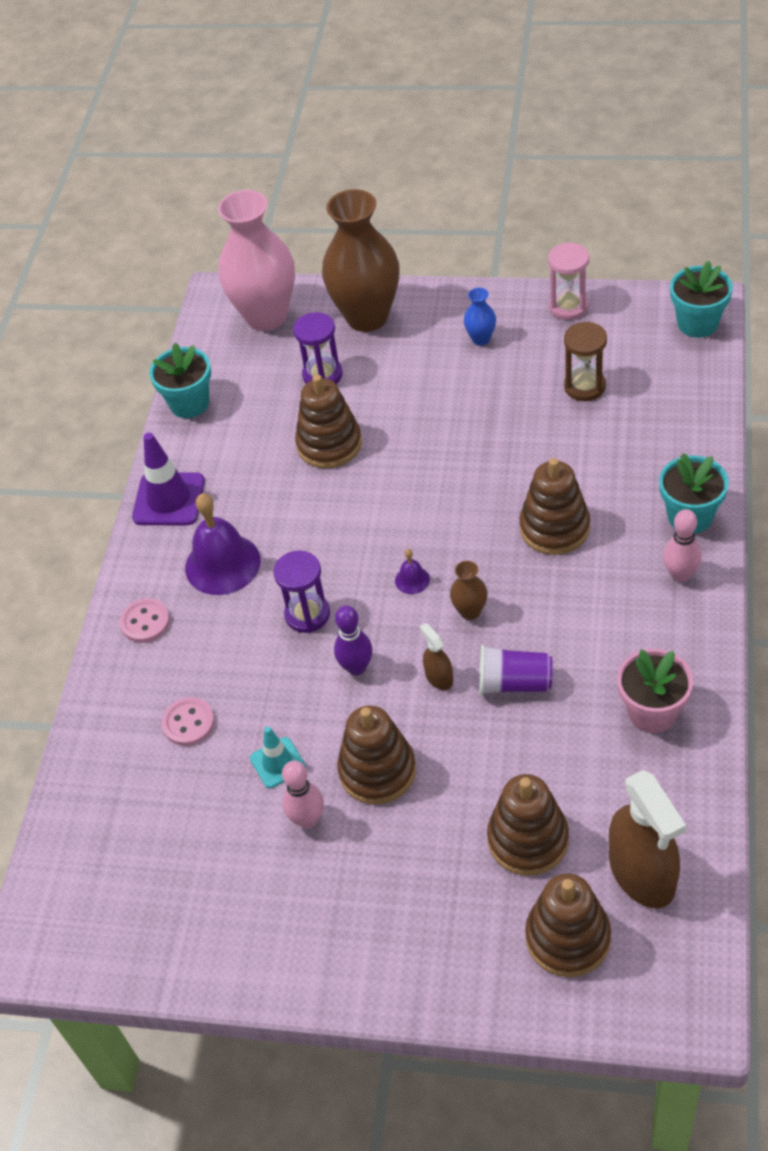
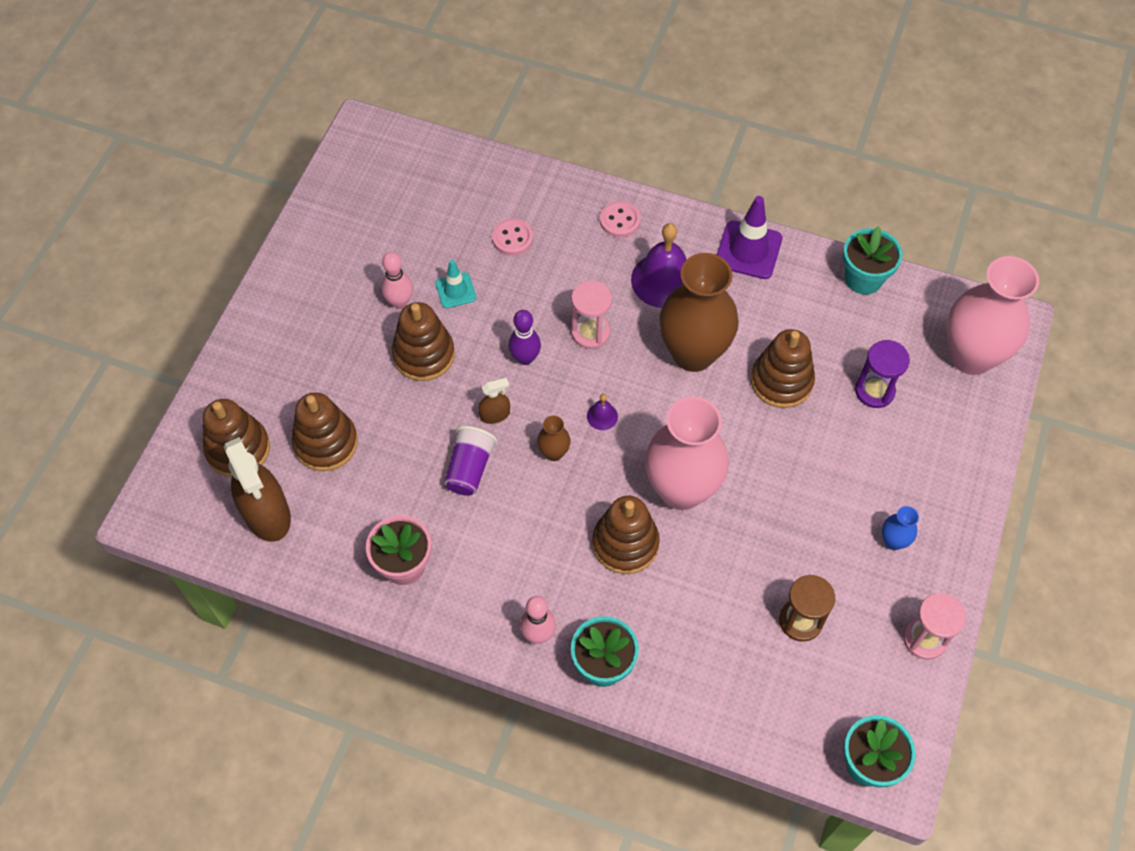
camera: 95 degrees right, 10 degrees up
(307, 614) = (590, 332): purple hourglass -> pink hourglass
(367, 317) = (950, 444): brown vase -> brown vase (693, 353)
(478, 497) = (681, 489): none -> pink vase
(642, 873) = (267, 513): brown spray bottle -> brown spray bottle turned 105 degrees counterclockwise

